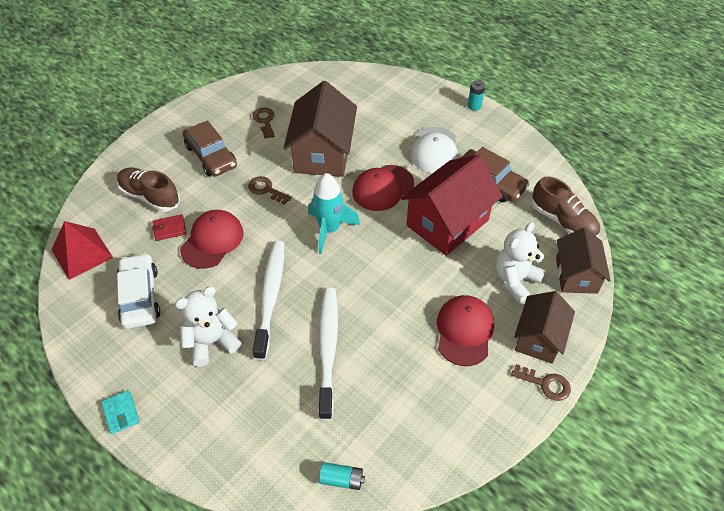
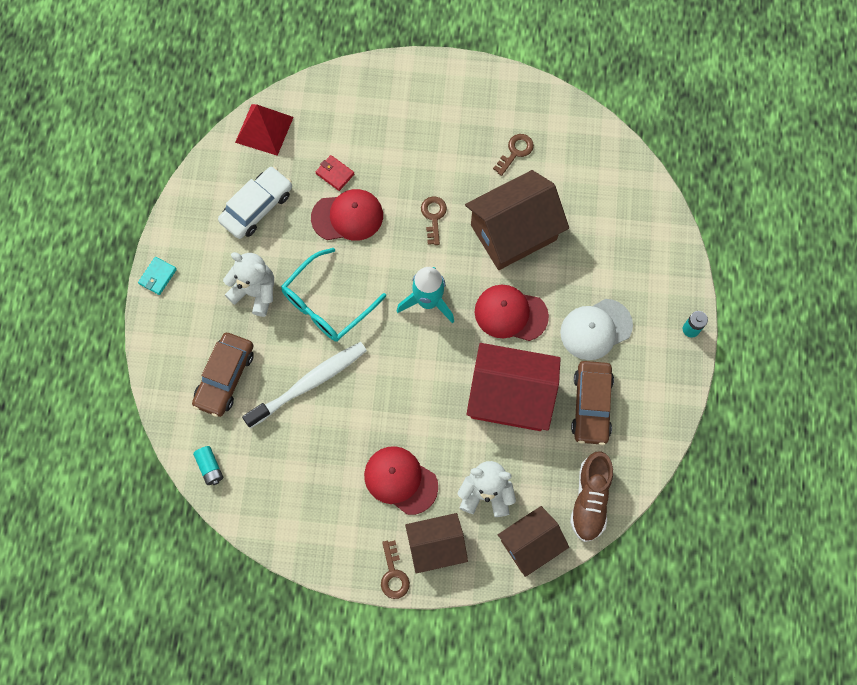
camera: 55 degrees right, 20 degrees up
(150, 196) = (356, 130): brown shoe -> none
(211, 156) = (437, 140): brown car -> brown car (225, 377)
(270, 296) = (326, 304): white toothbrush -> turquoise glasses
(464, 331) = (400, 480): red cap -> red cap turned 120 degrees counterclockwise

